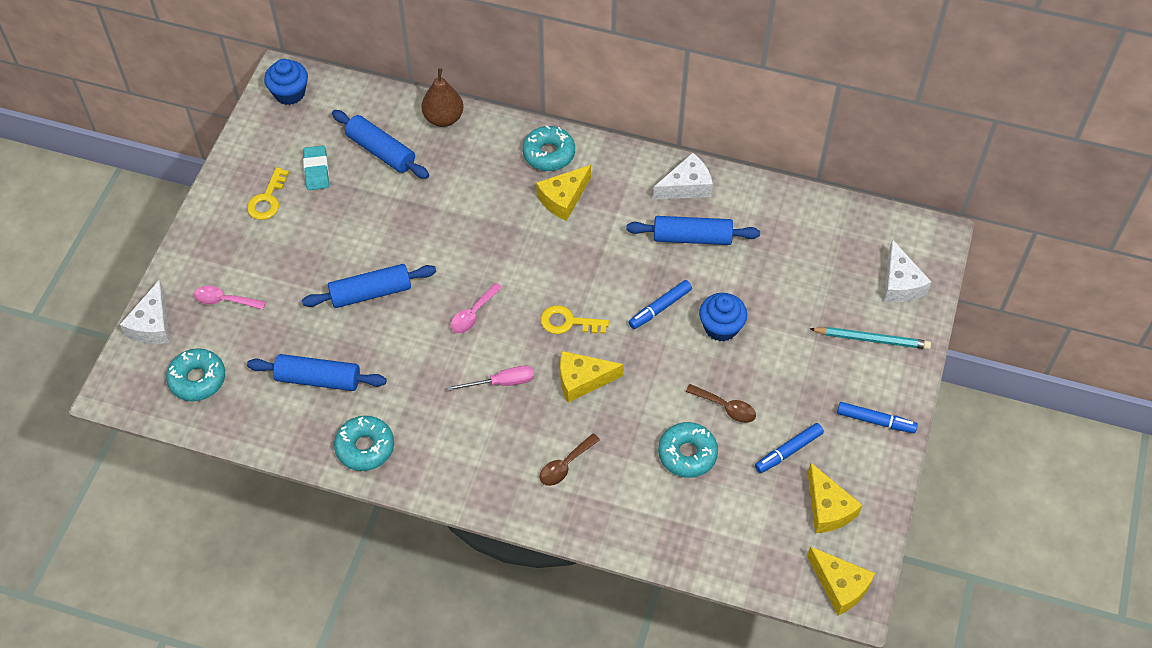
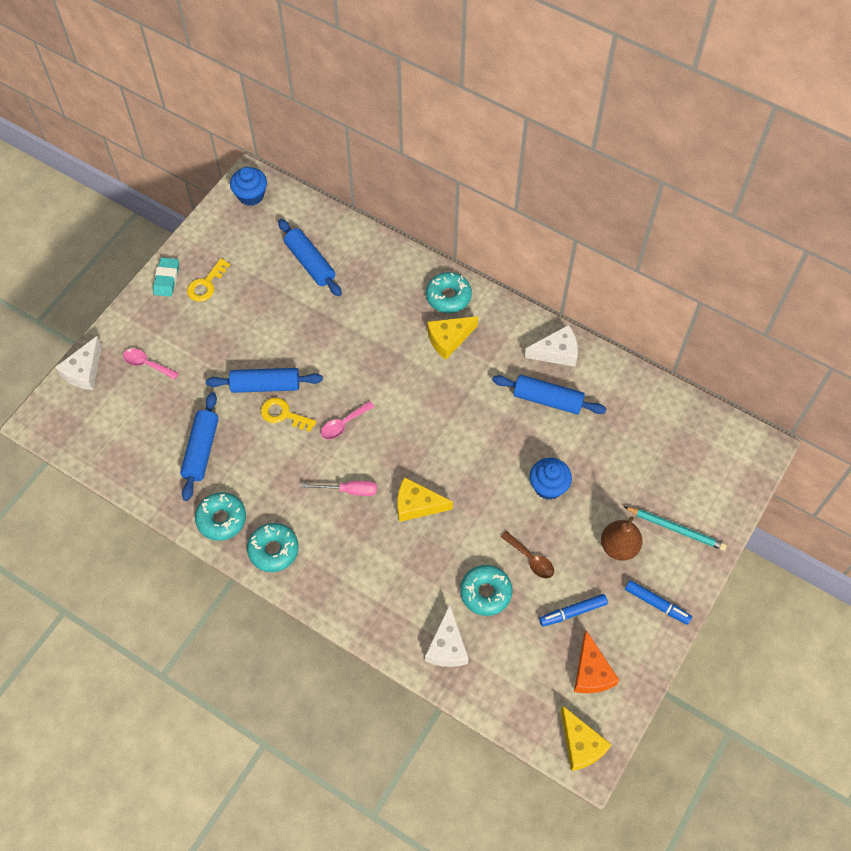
camera: 15 degrees right, 5 degrees up
(197, 379) = (106, 427): turquoise donut -> turquoise donut (273, 550)
(316, 170) = (253, 268): turquoise eraser -> turquoise eraser (166, 279)
(318, 379) = (201, 450): blue rolling pin -> blue rolling pin turned 75 degrees clockwise
(443, 118) = (370, 245): brown pear -> brown pear (619, 546)
(565, 465) = (380, 576): brown spoon -> none
(568, 322) = (420, 450): yellow key -> yellow key (283, 414)
(660, 308) = (501, 456): blue marker -> none
(827, 508) = (591, 672): yellow cheese -> orange cheese
(900, 283) = (716, 484): white cheese -> white cheese (447, 646)

